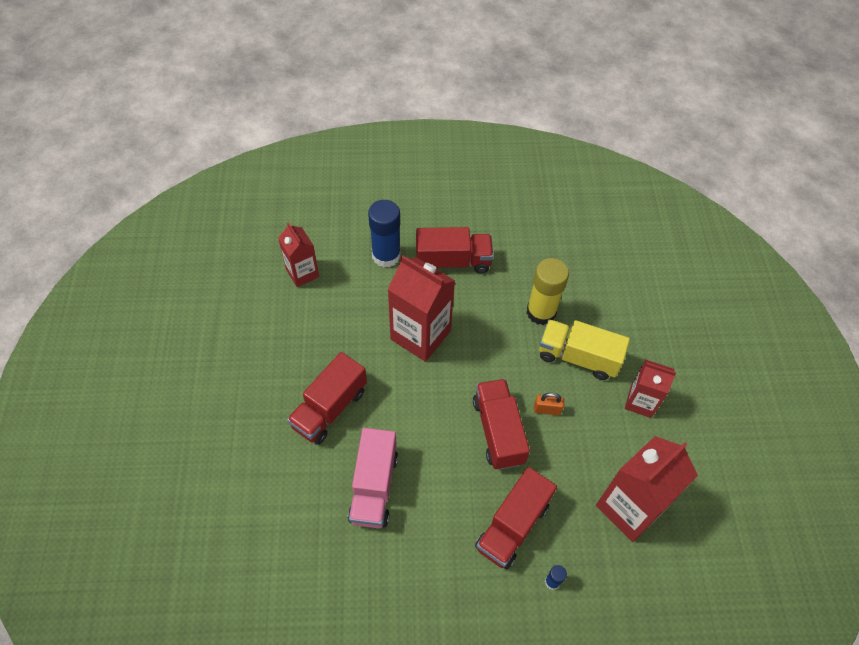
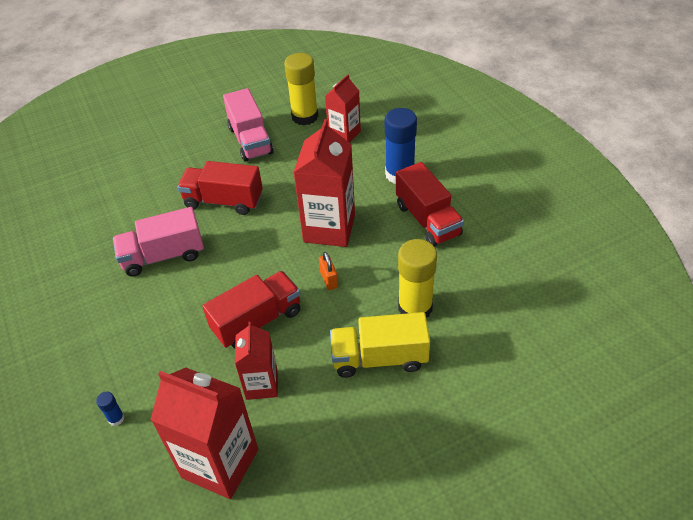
camera: 70 degrees right, 10 degrees down
(252, 294) = (305, 117): none -> yellow glue stick
(254, 354) = (250, 140): none -> pink truck
(512, 526) = (162, 367): red truck -> none
(547, 409) = (301, 352): orange padlock -> orange padlock (329, 279)
(578, 357) = (379, 358): yellow truck -> yellow truck turned 90 degrees counterclockwise
(640, 402) = (356, 435): red carton -> red carton (261, 384)

